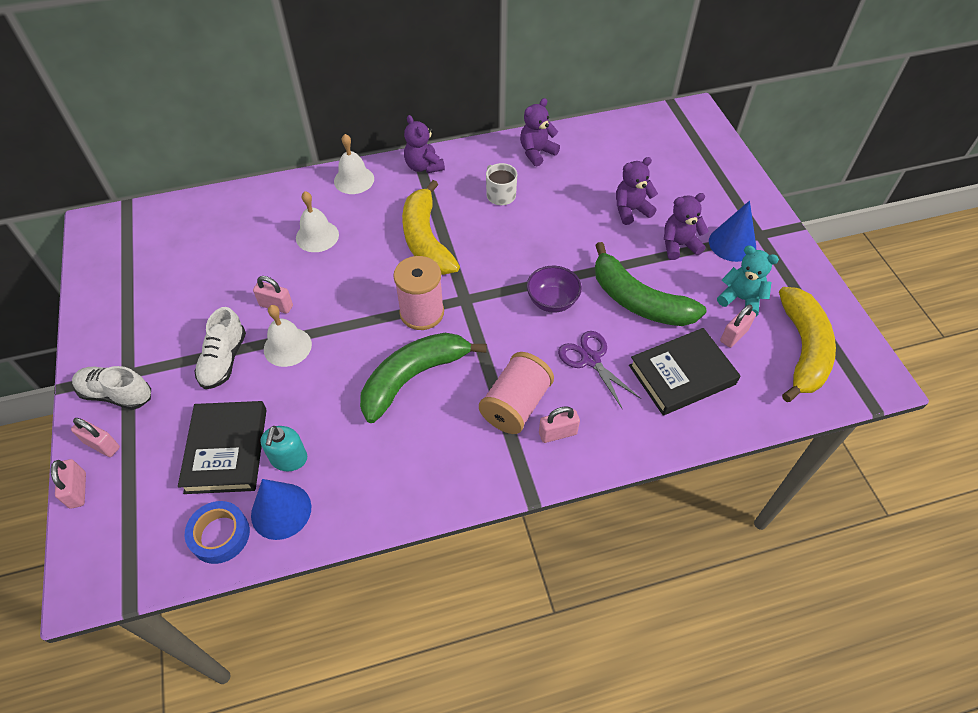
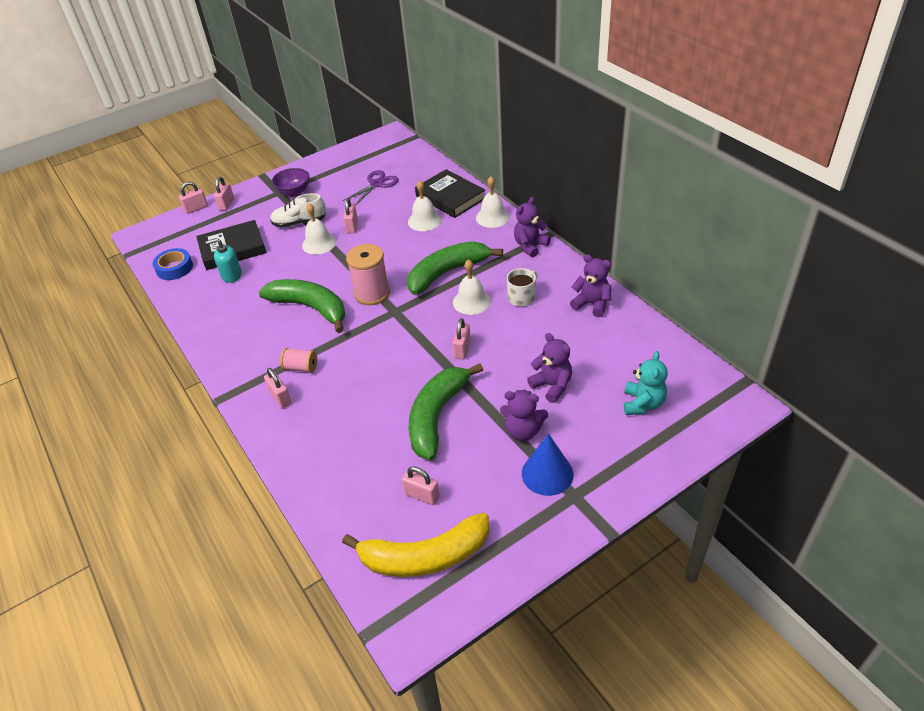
camera: 75 degrees right, 10 degrees down
(116, 394) = (262, 195): white shoe -> none
(281, 511) = (194, 285): blue cone -> none
(426, 240) = (447, 272): yellow banana -> green banana
(485, 233) = (471, 301): none -> white bell
(516, 405) = (301, 367): pink spool -> pink spool, size x0.56
(552, 301) = (413, 361): purple bowl -> purple bowl (294, 192)
(553, 258) = (462, 349): none -> pink padlock
(591, 359) = (359, 400): purple scissors -> purple scissors (377, 184)
(679, 245) = (523, 431): purple teddy bear -> purple teddy bear turned 135 degrees clockwise
(682, 375) = (361, 464): black book -> black book (450, 197)
(741, 299) = (472, 493): turquoise teddy bear -> turquoise teddy bear (643, 404)

